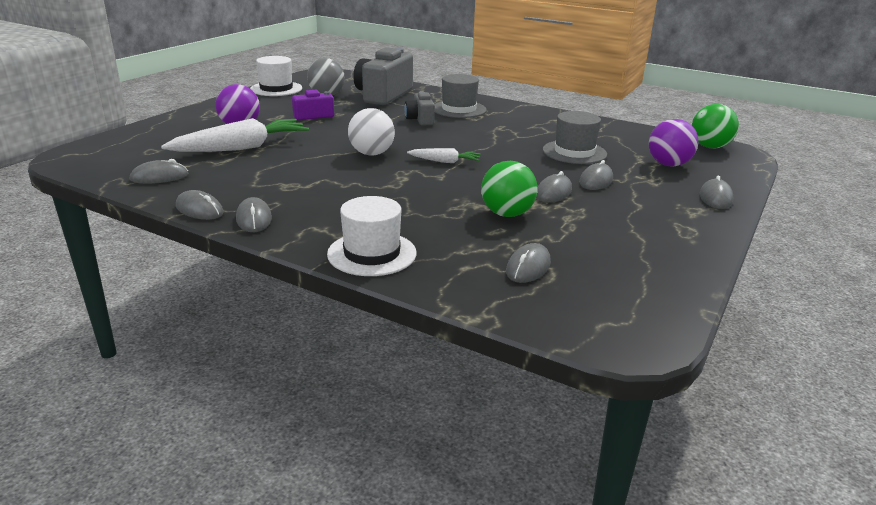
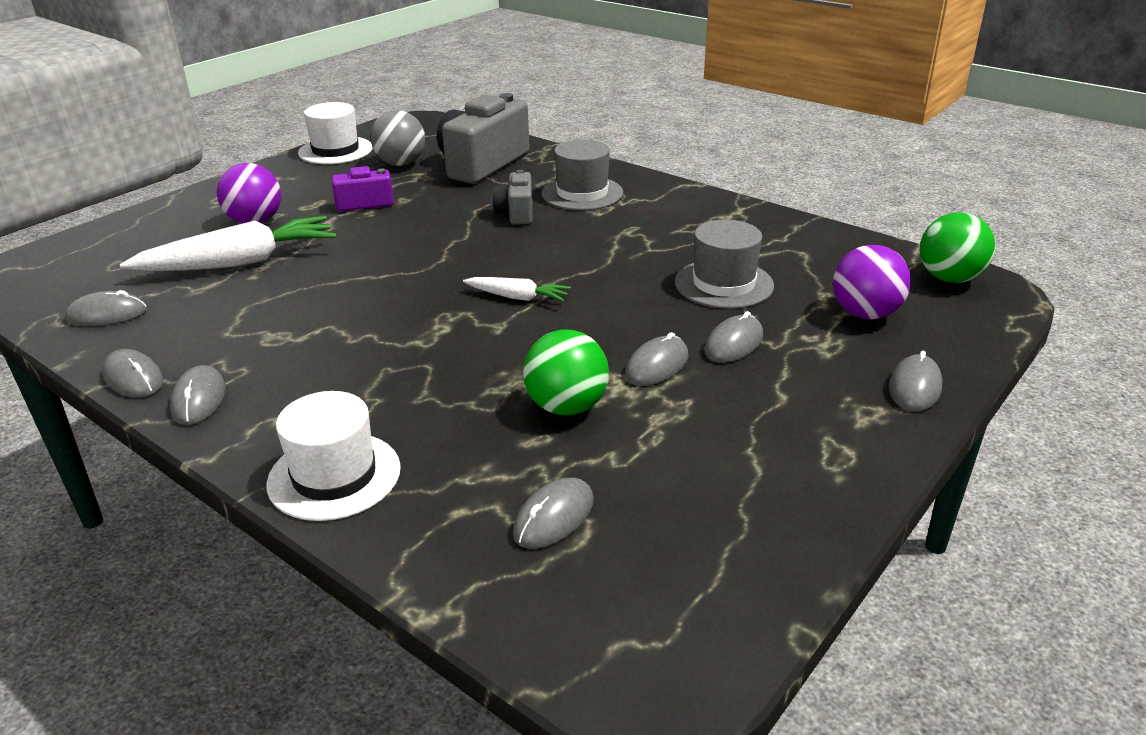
camera: 10 degrees right, 5 degrees up
(371, 154) = (417, 278): white ball -> none

